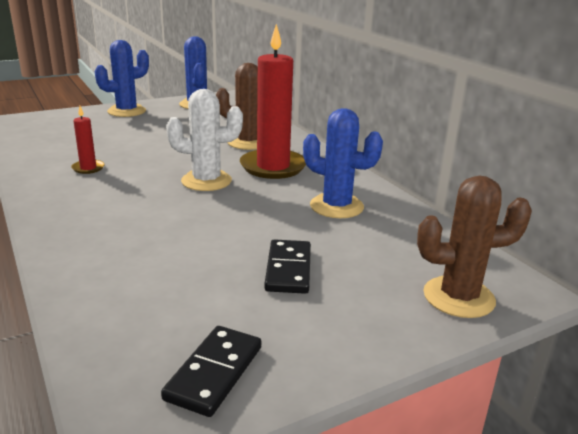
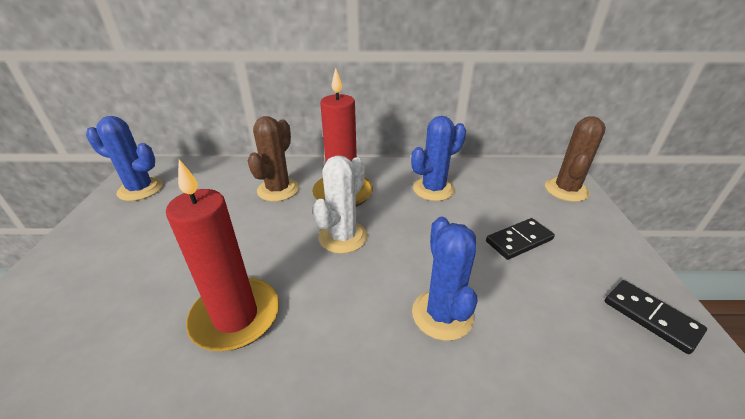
camera: 60 degrees left, 10 degrees up
(88, 168) = (235, 316): red candle -> red candle, size x2.19
(126, 111) = (85, 244): blue cactus -> blue cactus (442, 314)
(288, 269) = (519, 241): black domino -> black domino turned 60 degrees counterclockwise

